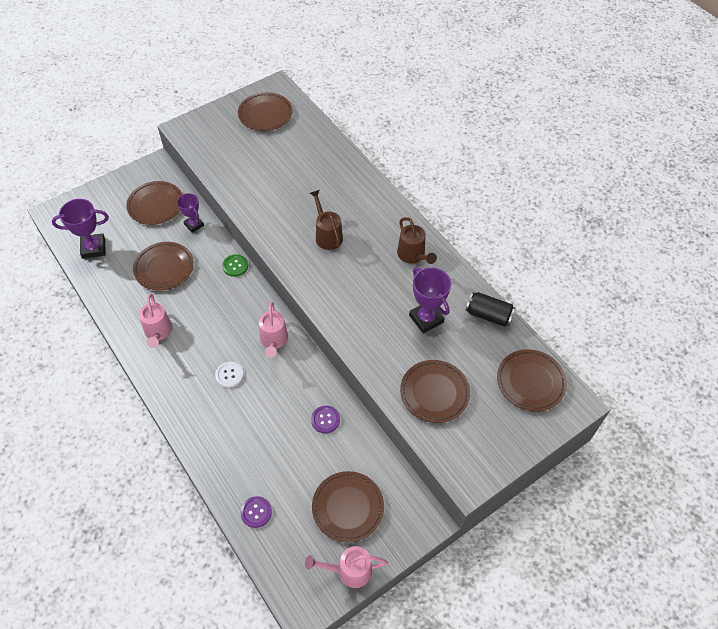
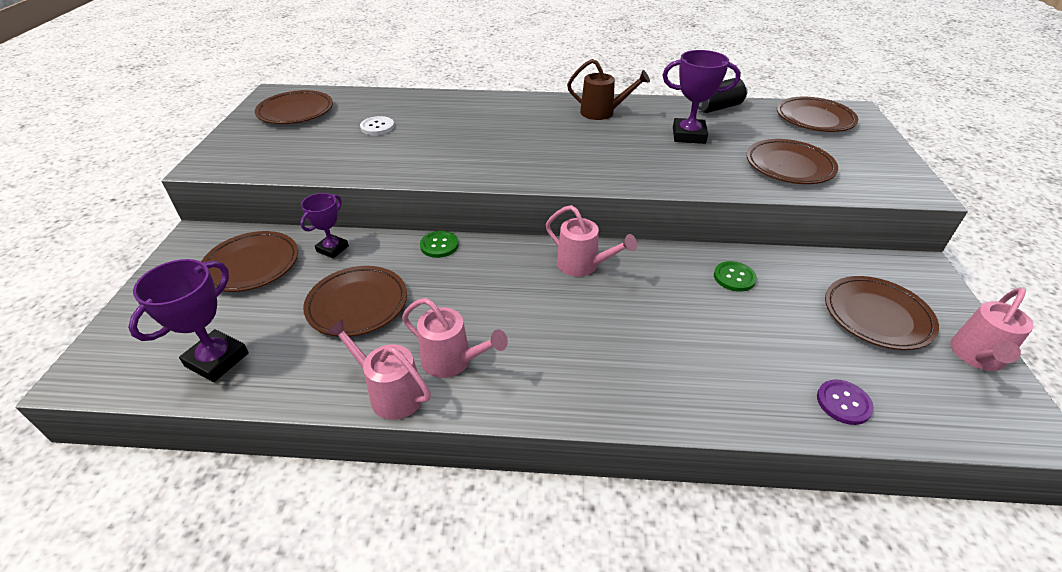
camera: 50 degrees left, 15 degrees down
(123, 323) = (390, 393): none -> pink watering can
(194, 225) = (332, 249): purple trophy -> purple trophy turned 60 degrees counterclockwise
(229, 375) = (596, 325): white button -> white button (377, 127)
(325, 420) = (734, 277): purple button -> green button
(327, 235) = (512, 142): brown watering can -> none

